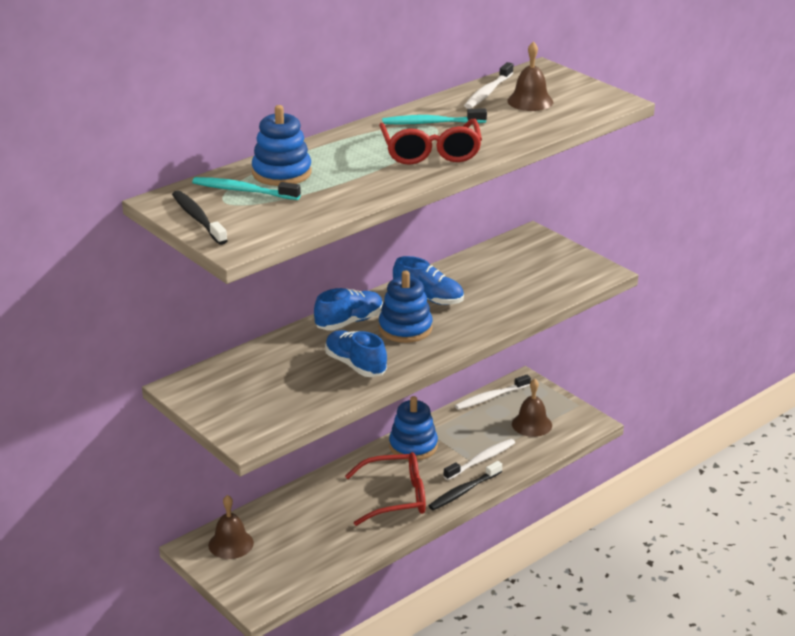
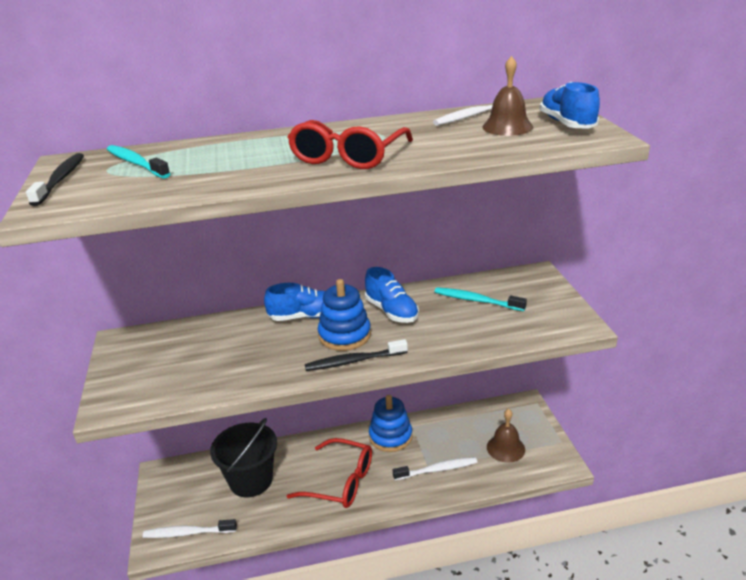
camera: 30 degrees right, 0 degrees up
(231, 544) = (186, 479): brown bell -> none
(281, 173) = (191, 154): blue stacking toy -> none
(302, 524) = (251, 480): none -> black bucket
(355, 365) = (268, 359): blue shoe -> blue shoe (567, 124)
(431, 123) = (384, 133): turquoise toothbrush -> turquoise toothbrush (476, 301)
(464, 491) = (400, 497): black toothbrush -> black toothbrush (354, 361)
(491, 397) = (486, 410): white toothbrush -> white toothbrush (188, 533)

